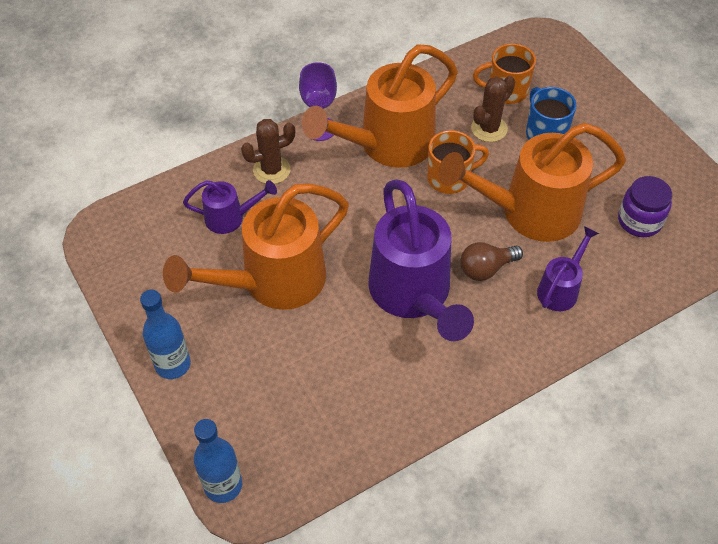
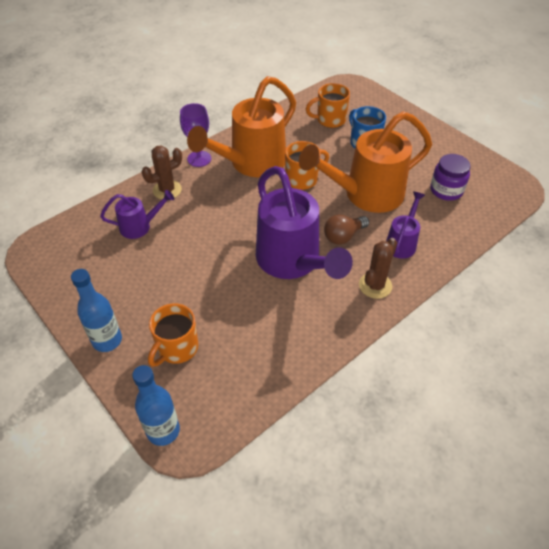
camera: 10 degrees left, 5 degrees down
(253, 387) = (177, 348): none -> orange mug
(273, 282) = (180, 267): orange watering can -> none
(489, 129) = (323, 144): brown cactus -> brown cactus (375, 285)

